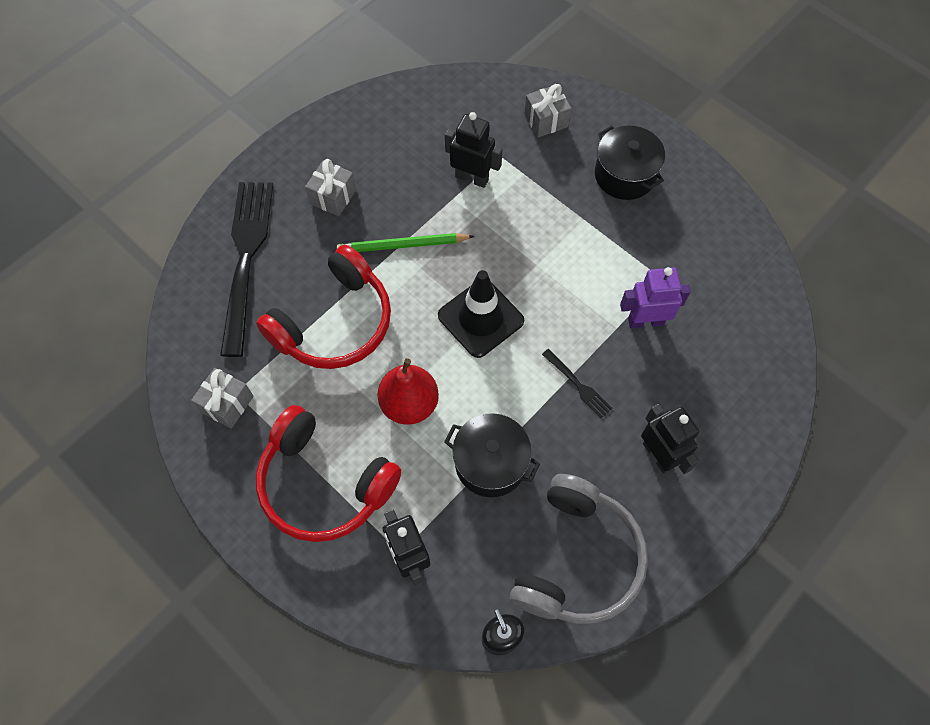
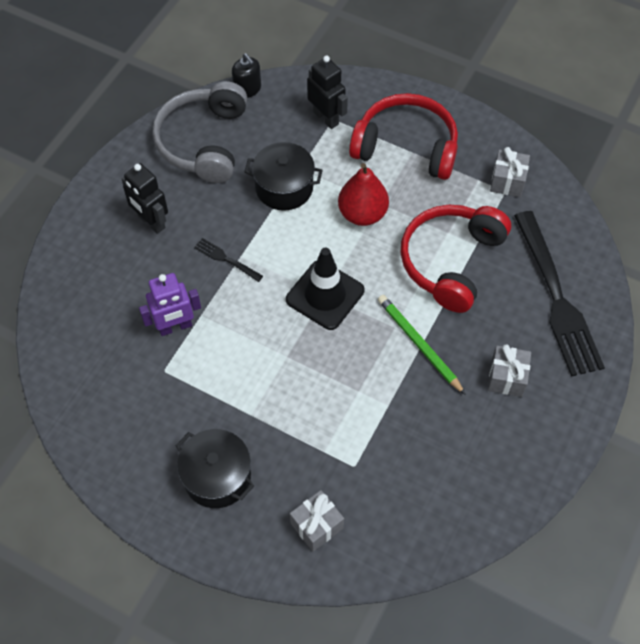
camera: 165 degrees right, 5 degrees down
(403, 245) = (419, 344): green pencil -> green pencil turned 105 degrees counterclockwise
(472, 178) = (376, 433): black robot -> none

